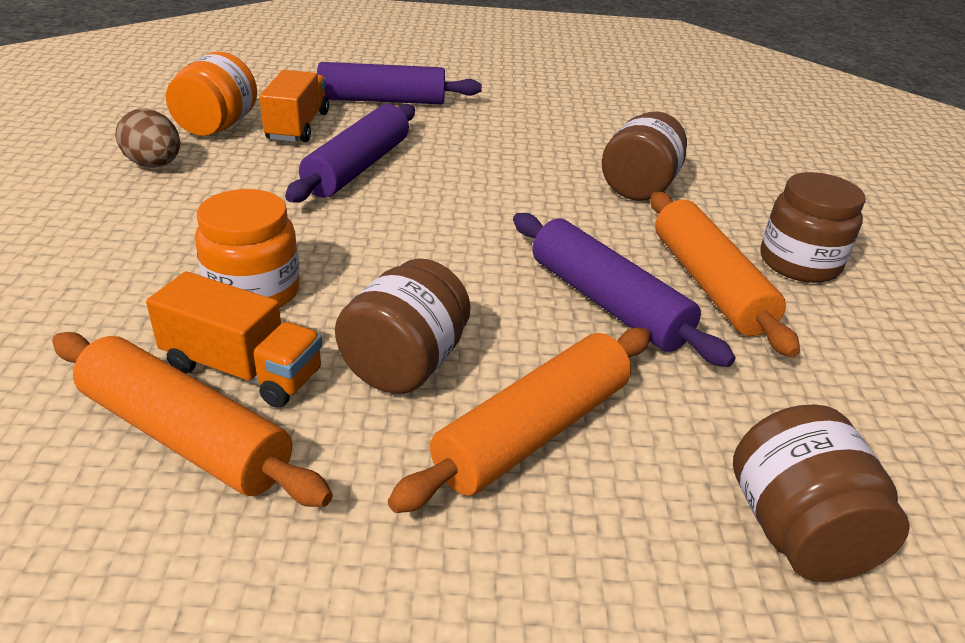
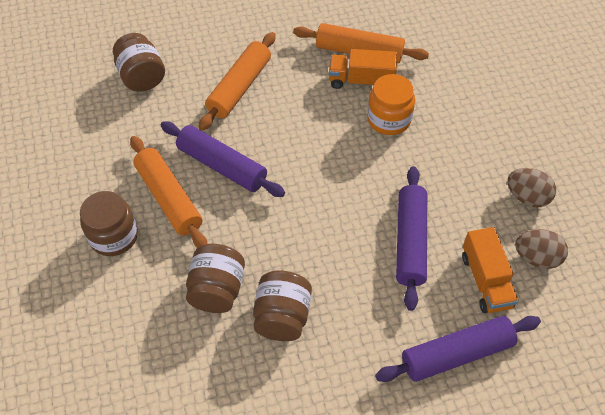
camera: 165 degrees right, 20 degrees up
(217, 126) = (536, 257): orange jar -> brown egg
(405, 364) = (301, 102): brown jar -> brown jar (282, 317)

